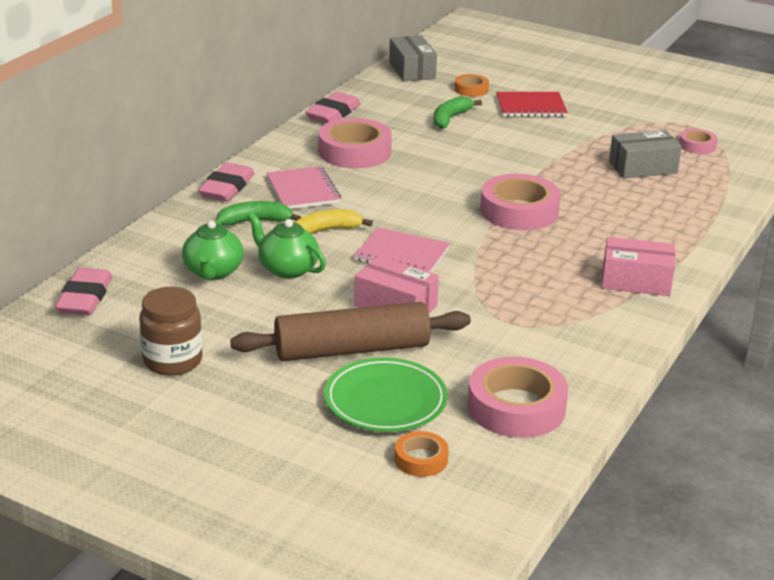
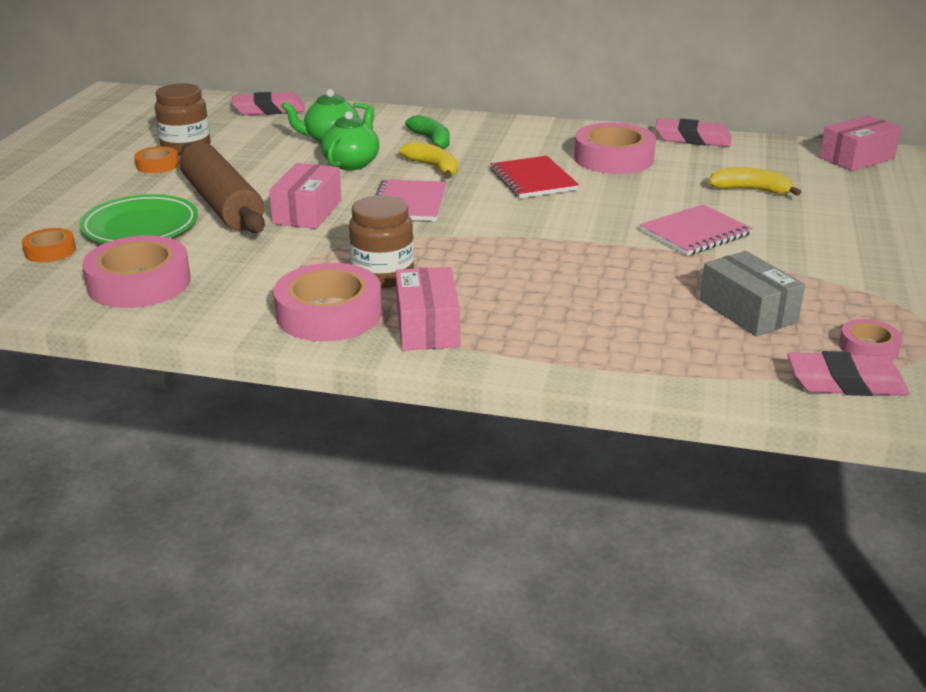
camera: 75 degrees right, 0 degrees up
(227, 188) = (487, 123): pink eraser -> pink eraser (845, 382)
(303, 190) = (508, 149): pink notebook -> pink notebook (695, 233)
(412, 70) = (857, 158): grey box -> pink box
(450, 119) = (751, 190): green banana -> yellow banana
(471, 89) = (848, 191): orange tape -> orange tape (157, 165)
(519, 211) = (551, 247): pink tape -> pink tape (329, 314)
(531, 107) = (845, 228): red notebook -> red notebook (533, 180)
(543, 287) = (382, 275): none -> brown jar

